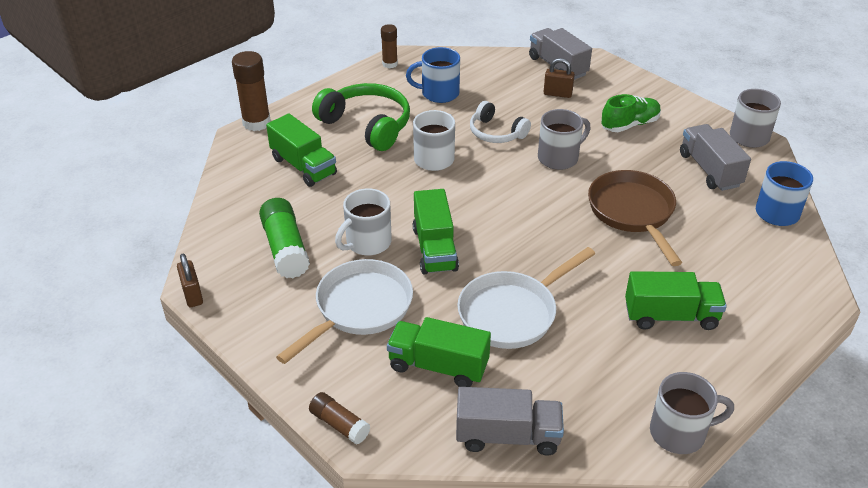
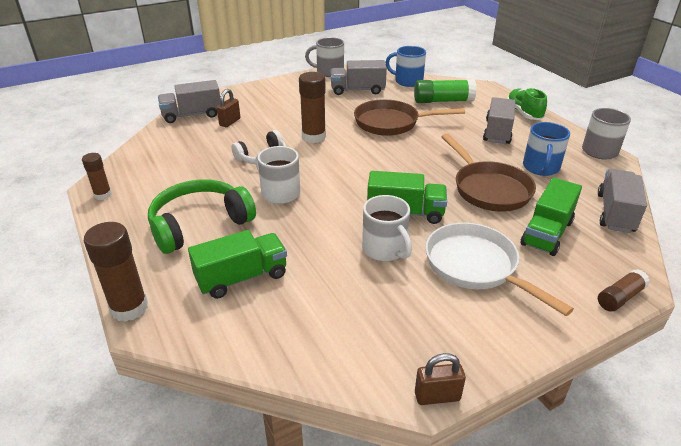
camera: 75 degrees left, 5 degrees down
(285, 249) = (377, 307): green glue stick -> green glue stick (443, 101)
(438, 93) = (180, 175): blue mug -> blue mug (541, 168)
(512, 313) = (488, 189): white pan -> brown pan
(559, 158) = (313, 137): grey mug -> brown glue stick
(629, 125) = (291, 104): green shoe -> green shoe (524, 113)
(670, 316) = (497, 132): green truck -> grey truck

